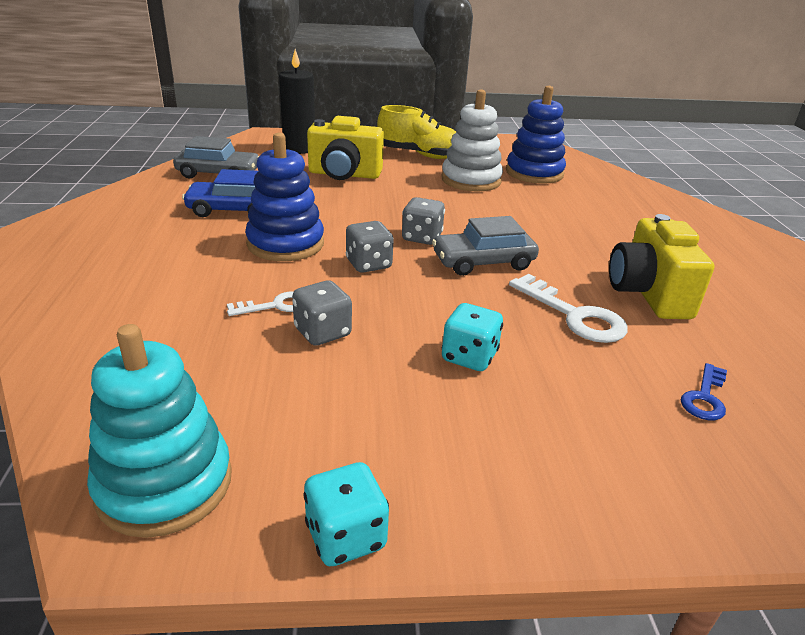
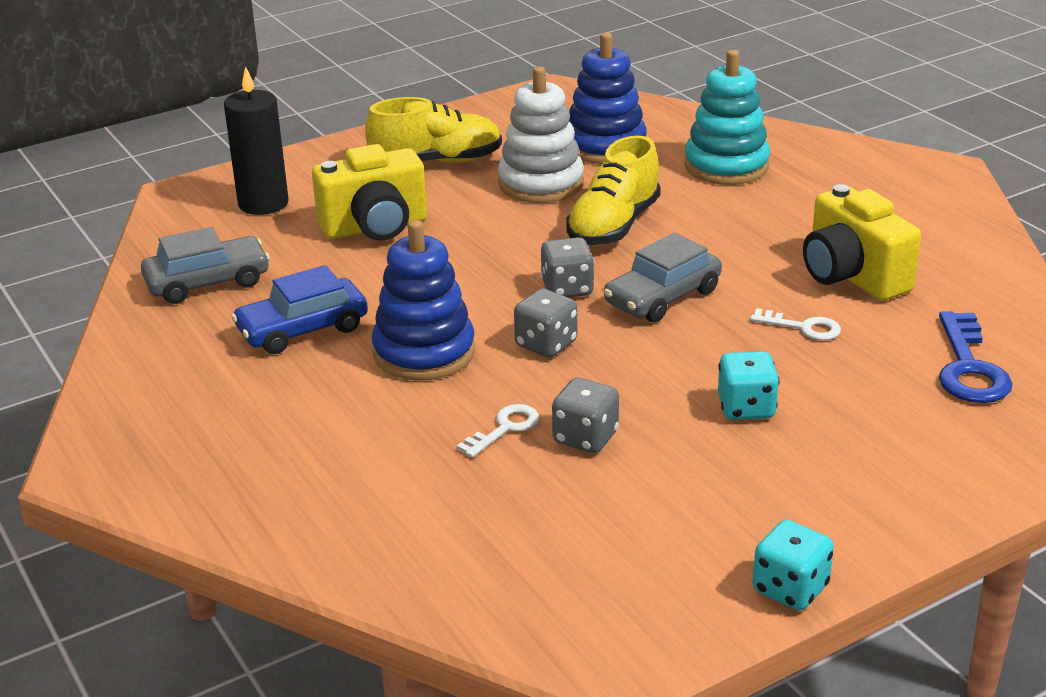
camera: 25 degrees left, 0 degrees up
(165, 484) = (607, 617): turquoise stacking toy -> turquoise stacking toy (726, 166)
(493, 213) = (613, 226): none -> yellow shoe
(574, 315) = (803, 327): white key -> white key, size x0.60
(705, 397) = (969, 368): blue key -> blue key, size x1.68

